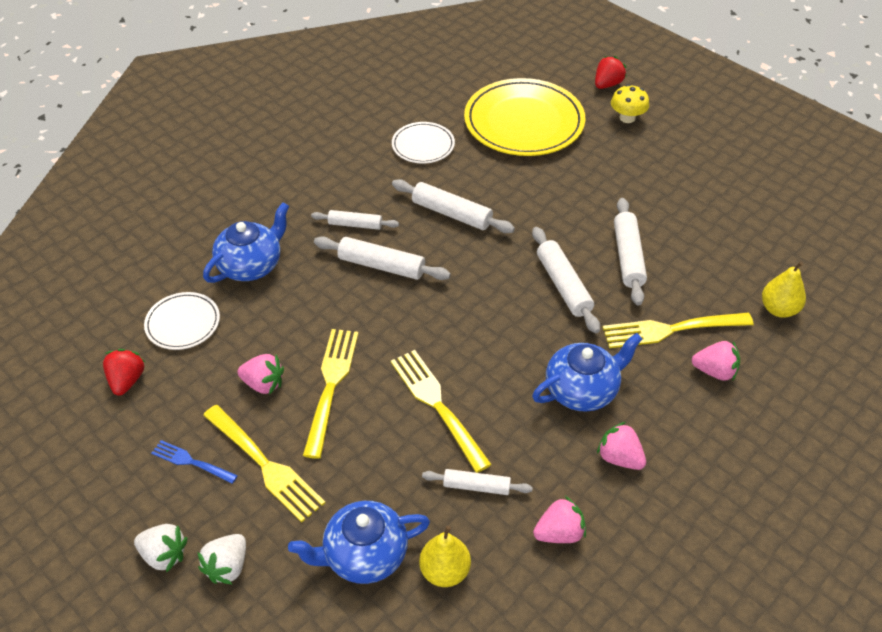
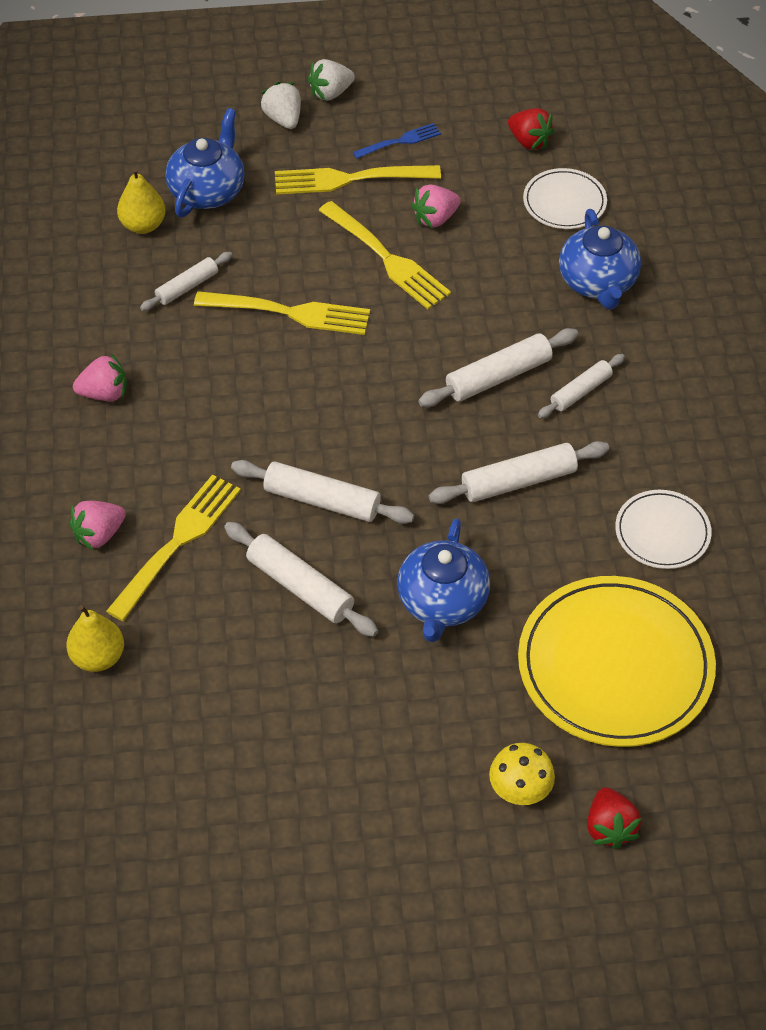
camera: 130 degrees right, 5 degrees up
(559, 533) = (92, 307): pink strawberry -> none
(582, 390) = (193, 420): blue teapot -> blue teapot (442, 602)

